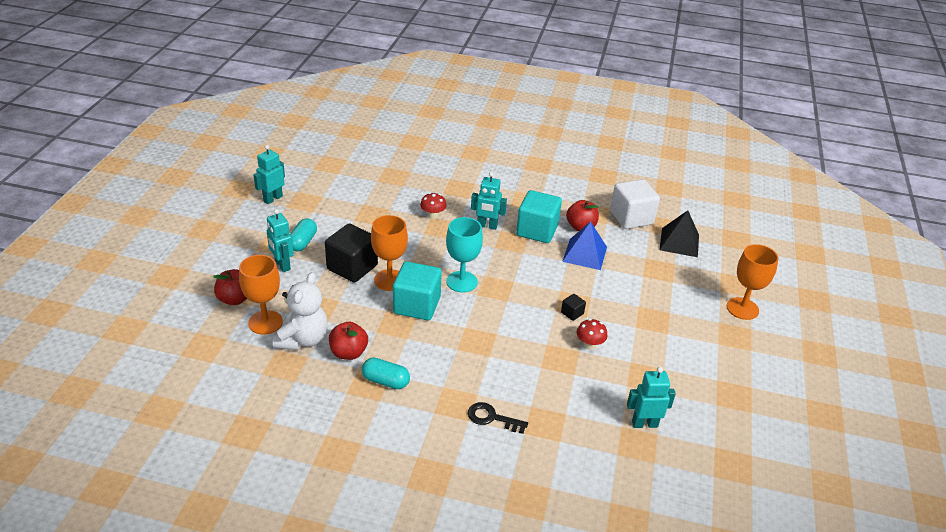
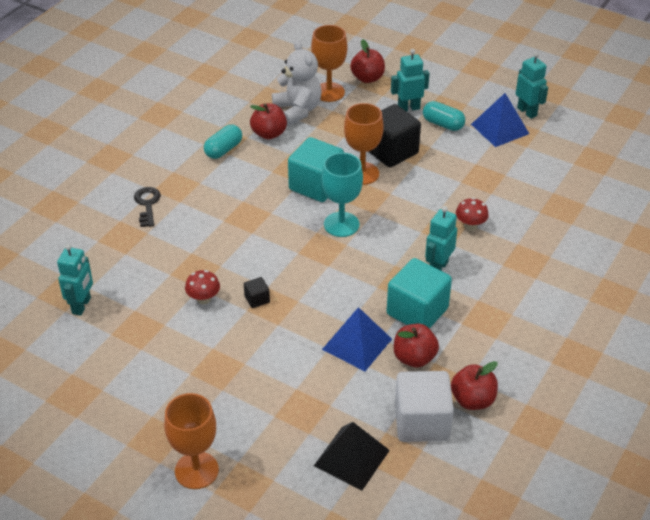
camera: 110 degrees right, 5 degrees up
(301, 211) = (500, 129): none -> blue pyramid
(303, 339) = (297, 110): white teddy bear -> white teddy bear turned 150 degrees counterclockwise
(492, 418) = (147, 204): black key -> black key turned 45 degrees counterclockwise
(600, 200) = (472, 400): none -> red apple

